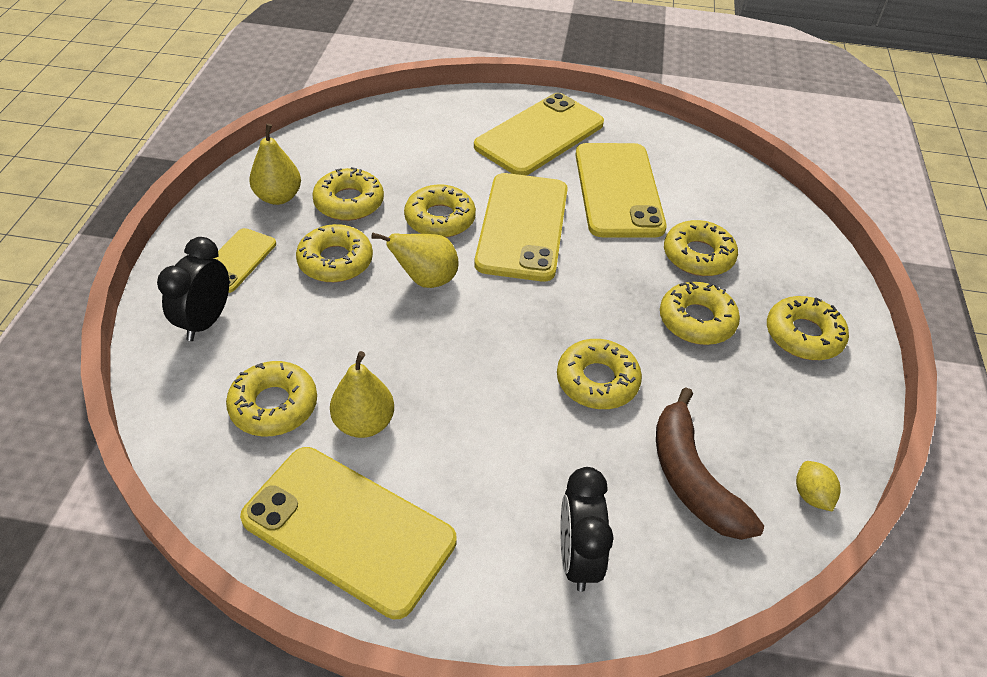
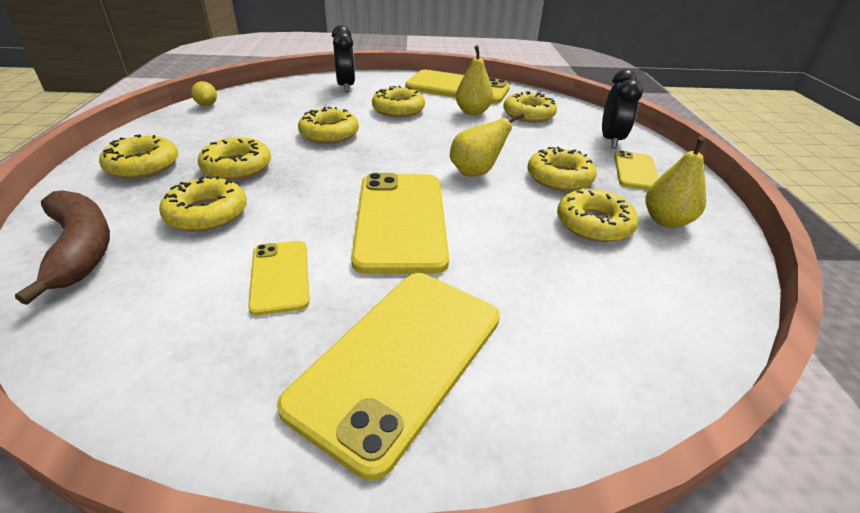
camera: 170 degrees right, 10 degrees down
(440, 219) = (490, 218): yellow donut -> yellow donut (398, 109)
(618, 190) = (280, 276): yellow phone -> yellow phone, size x0.53
(692, 478) = (277, 106): brown banana -> brown banana (81, 249)

